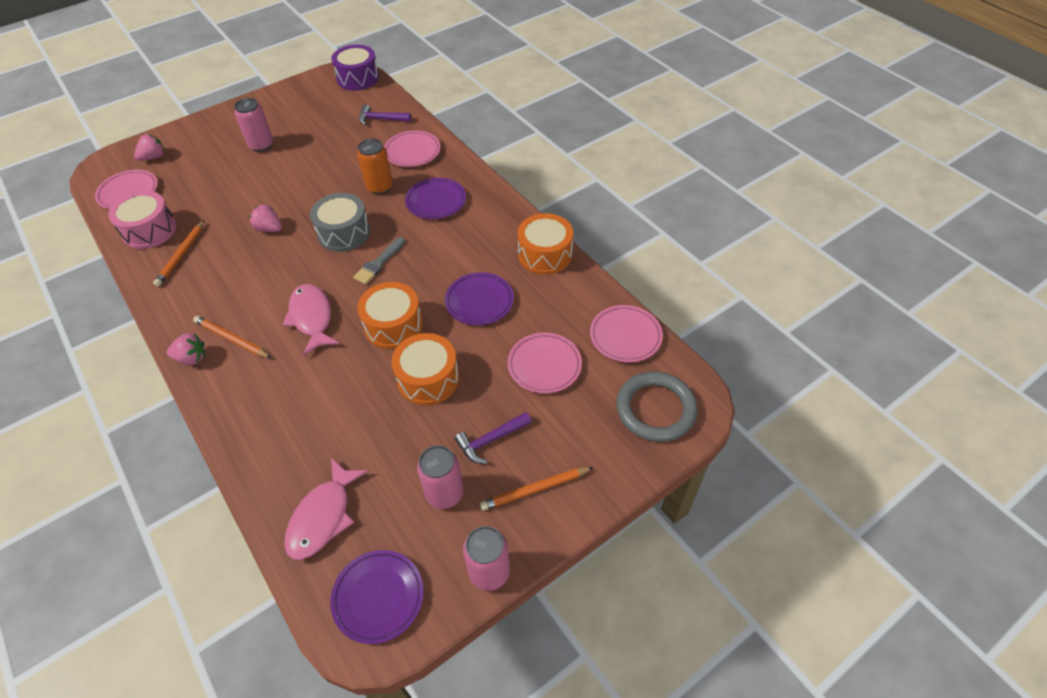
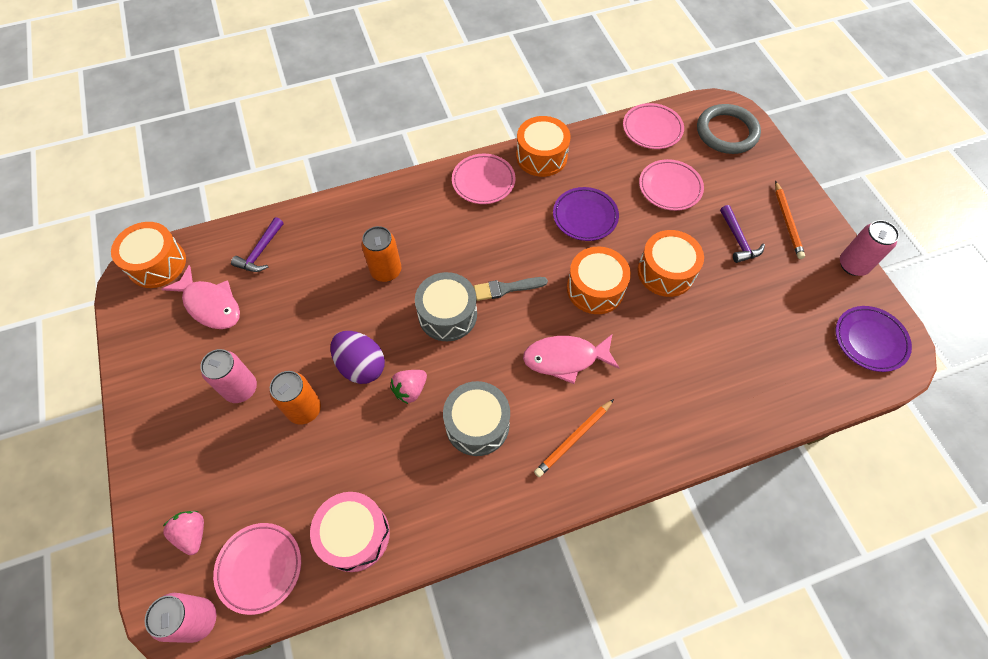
camera: 75 degrees left, 10 degrees up
(181, 255) = (418, 493): orange pencil -> none
(192, 358) = (590, 481): pink strawberry -> none
(241, 274) = (477, 424): none -> grey drum
(247, 179) = (304, 409): none -> orange can
(288, 197) = (361, 366): none -> purple egg
(323, 516) = (796, 372): pink fish -> pink fish (210, 305)
(358, 78) = (157, 263): purple drum -> orange drum
(379, 263) = (506, 288): grey brush -> grey brush turned 120 degrees clockwise
(412, 152) = (339, 231): pink plate -> pink plate (483, 181)
(436, 201) = (432, 224): purple plate -> none
(444, 493) = (784, 281): pink can -> pink can (198, 619)

